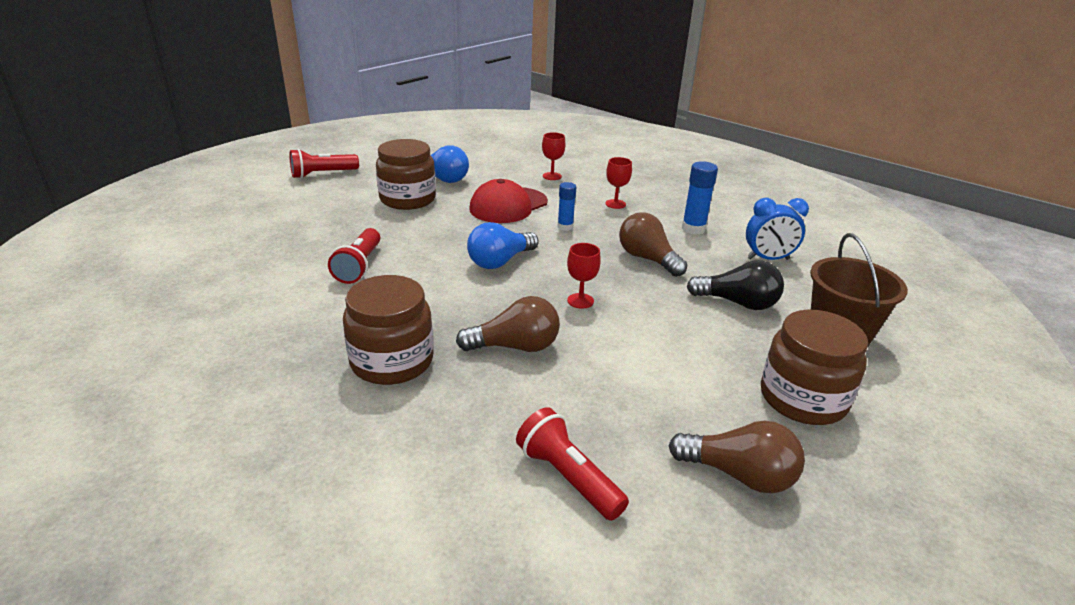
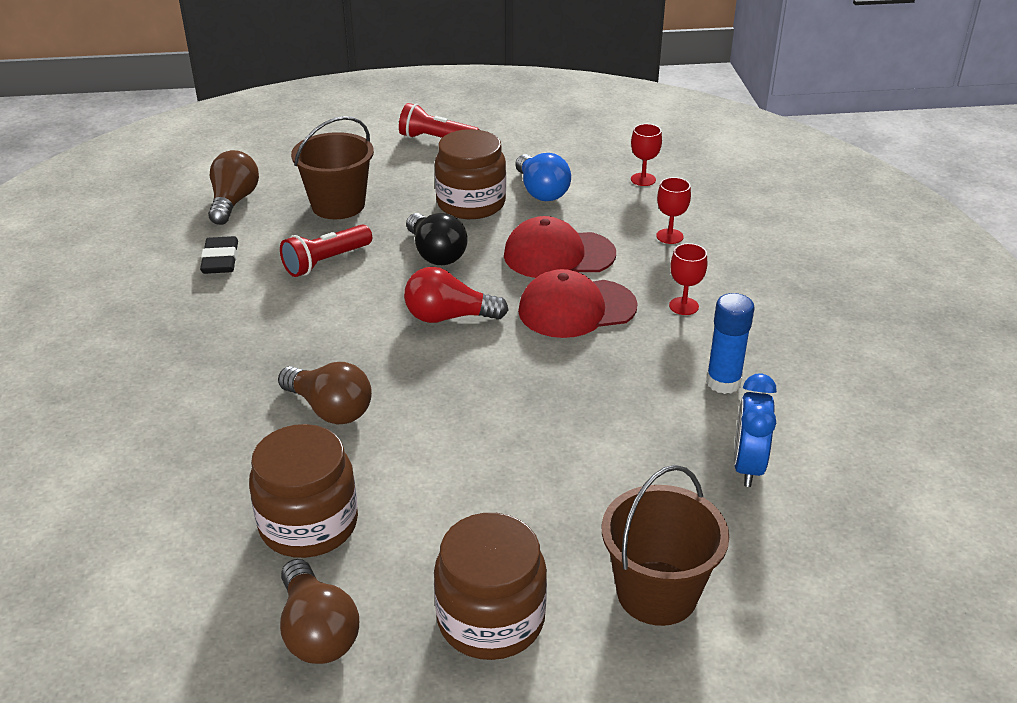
camera: 45 degrees right, 5 degrees up
(266, 299) = (220, 260): none -> black eraser
(310, 232) = (338, 205): none -> brown bucket
(392, 361) = (226, 367): brown jar -> brown jar (308, 524)
(500, 261) = (448, 317): blue light bulb -> red light bulb
(565, 227) = (576, 309): blue glue stick -> red cap
(568, 477) = (200, 538): red flashlight -> none
(580, 301) = (454, 398): red goblet -> red goblet (643, 179)
(647, 259) = (601, 390): brown light bulb -> brown light bulb (233, 202)
(738, 303) = (609, 492): black light bulb -> black light bulb (436, 254)
(768, 259) = (747, 466): blue clock -> blue clock turned 60 degrees clockwise

